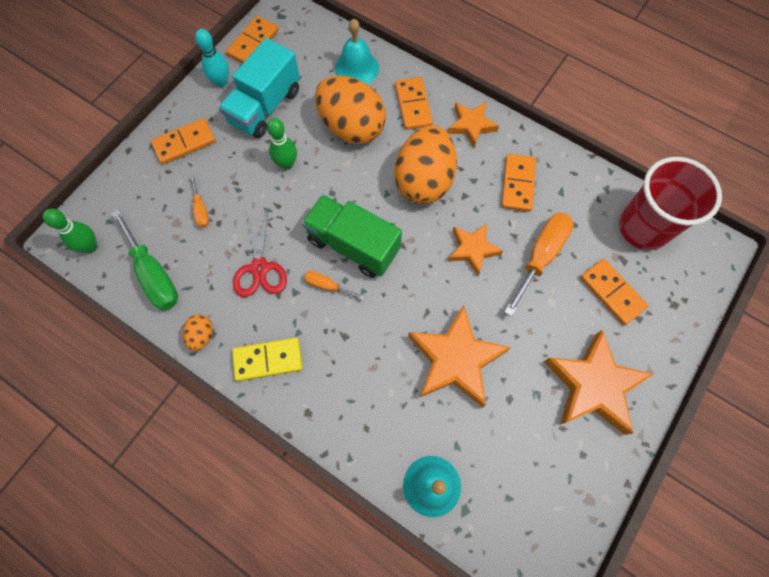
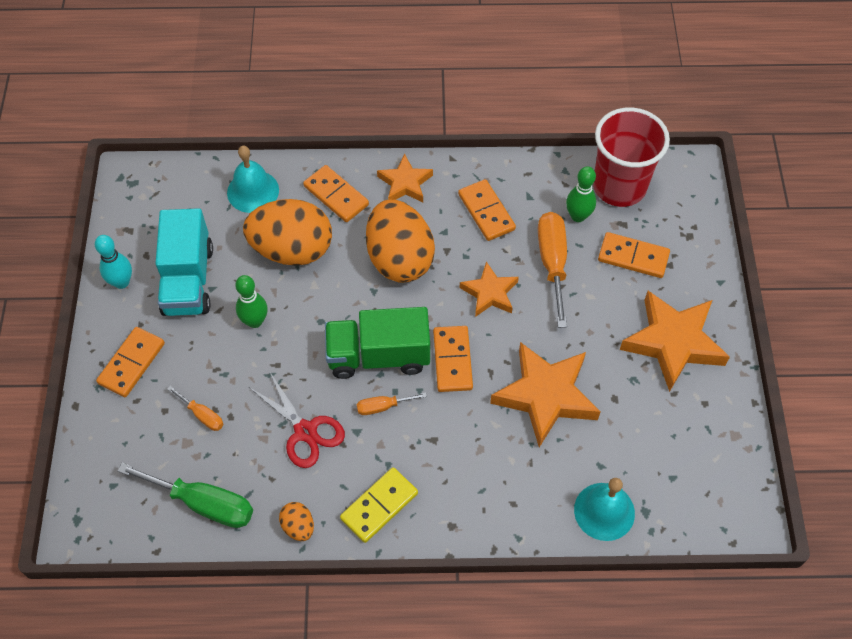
camera: 35 degrees left, 10 degrees down
(90, 246) = (113, 520): green bowling pin -> green bowling pin (578, 216)
(253, 43) = (125, 225): orange domino -> orange domino (452, 360)

